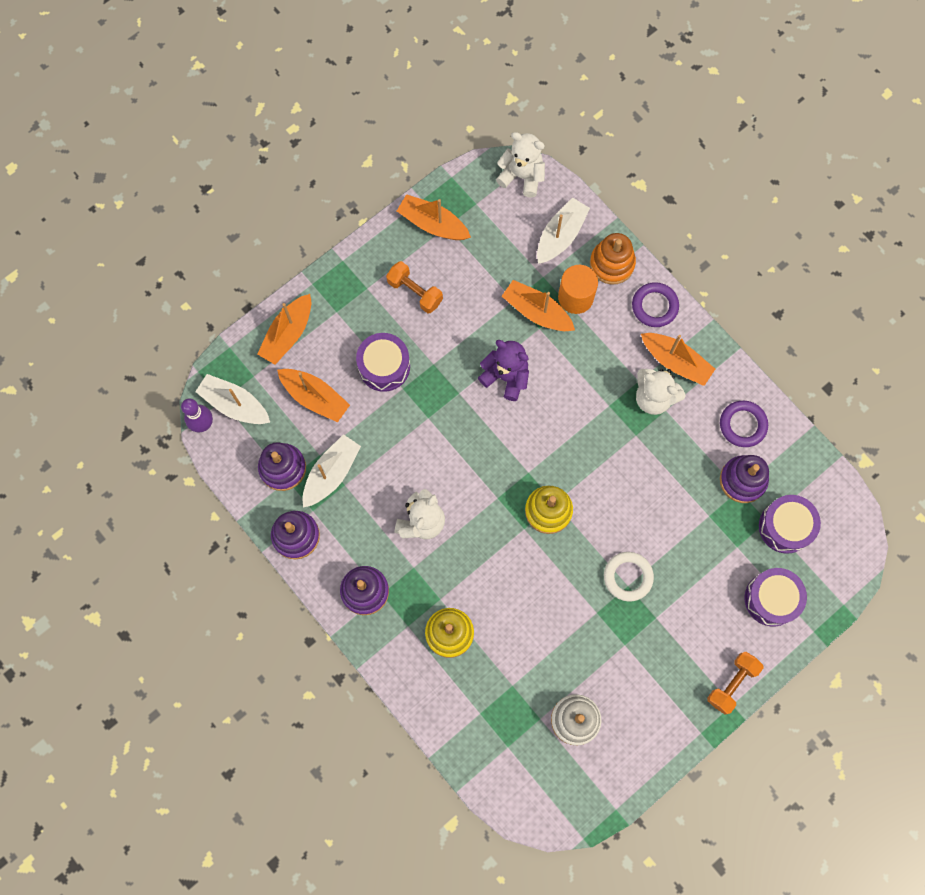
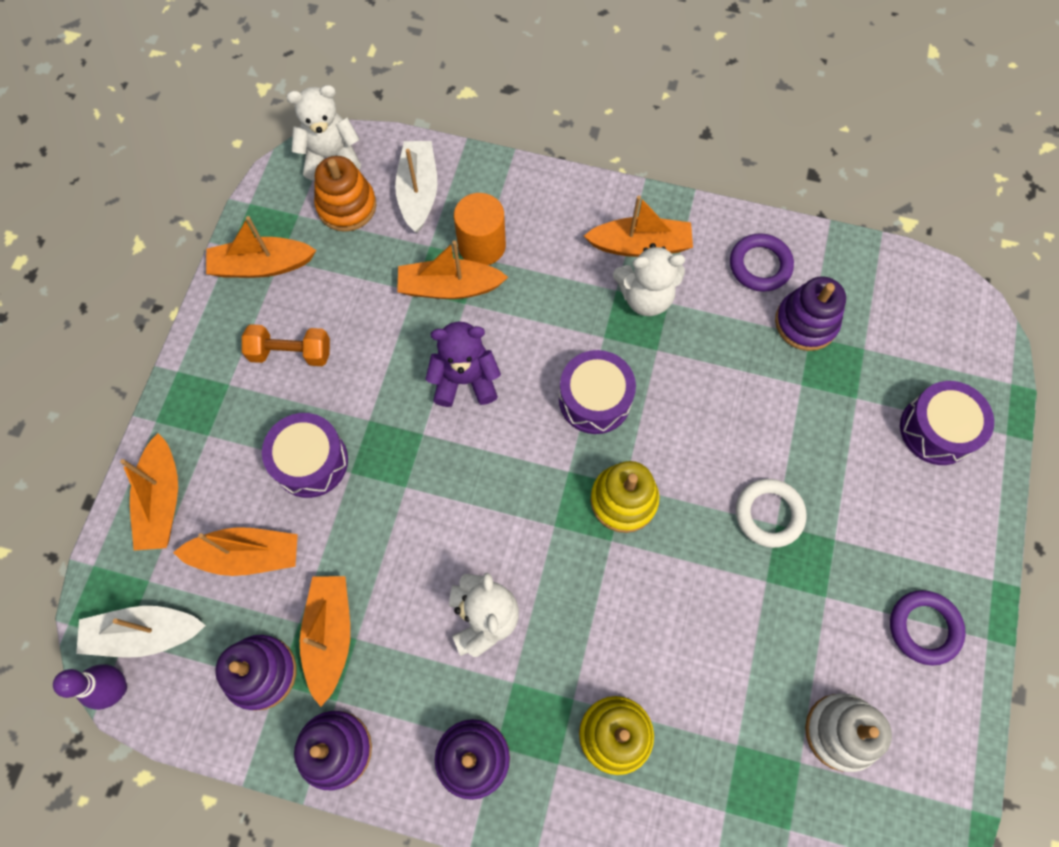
camera: 35 degrees left, 5 degrees down
(331, 474) = (330, 636): white boat -> orange boat
(612, 264) = (496, 187): orange stacking toy -> orange stacking toy (346, 206)
(654, 306) = (574, 202): purple ring -> purple ring (924, 628)
(732, 683) = (973, 555): orange dumbbell -> none
(785, 527) = (887, 342): purple drum -> purple drum (595, 399)

